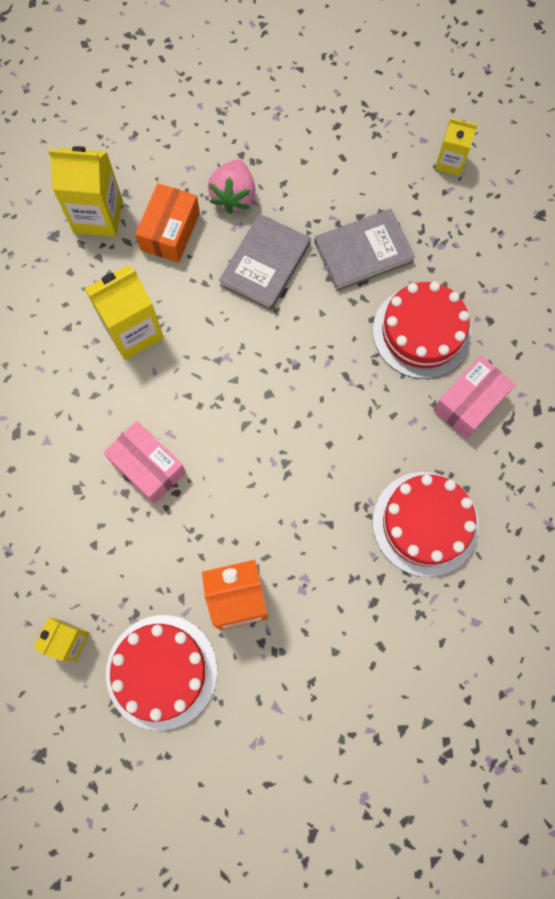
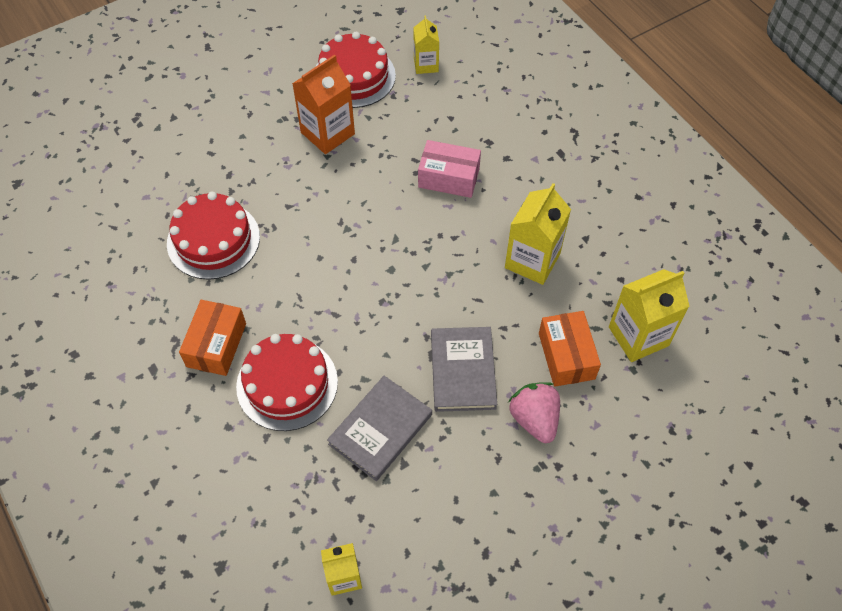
camera: 150 degrees right, 15 degrees down
(469, 402) = (216, 345): pink box -> orange box

